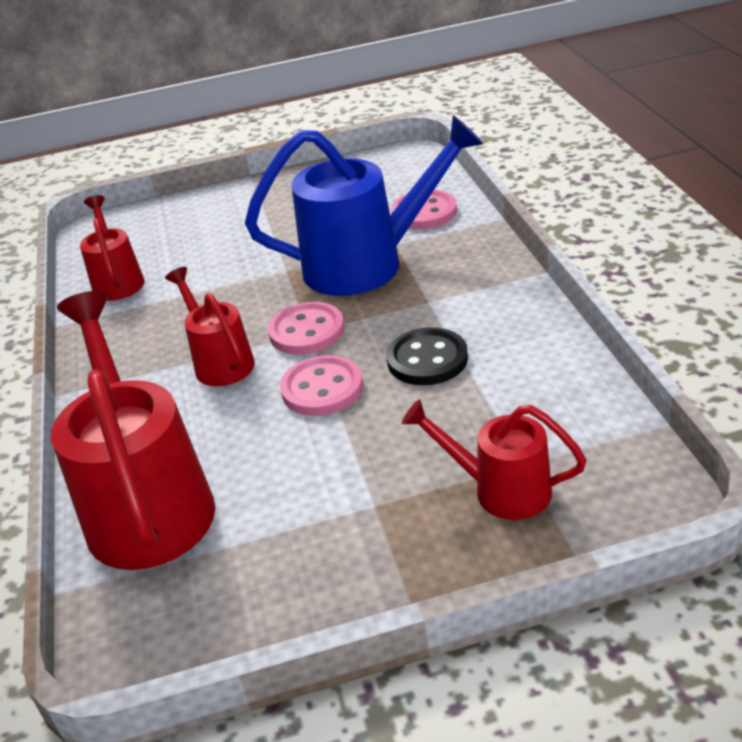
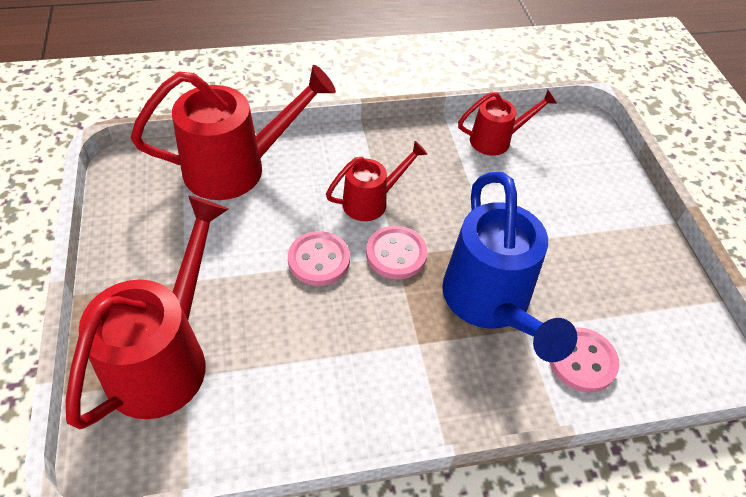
camera: 85 degrees right, 15 degrees up
(427, 359) = (333, 332): black button -> none
(501, 490) = (165, 357): red watering can -> red watering can, size x1.82

